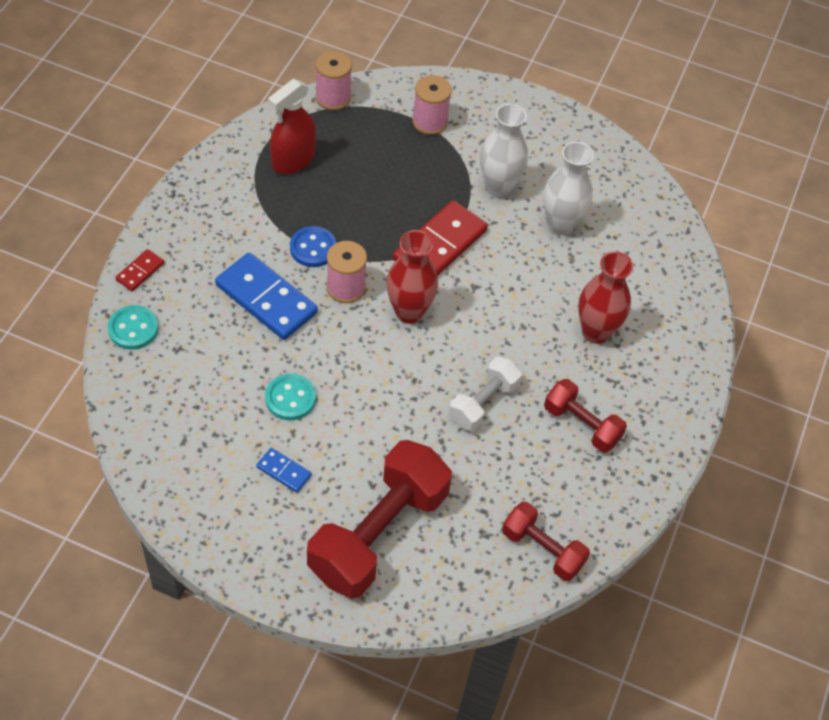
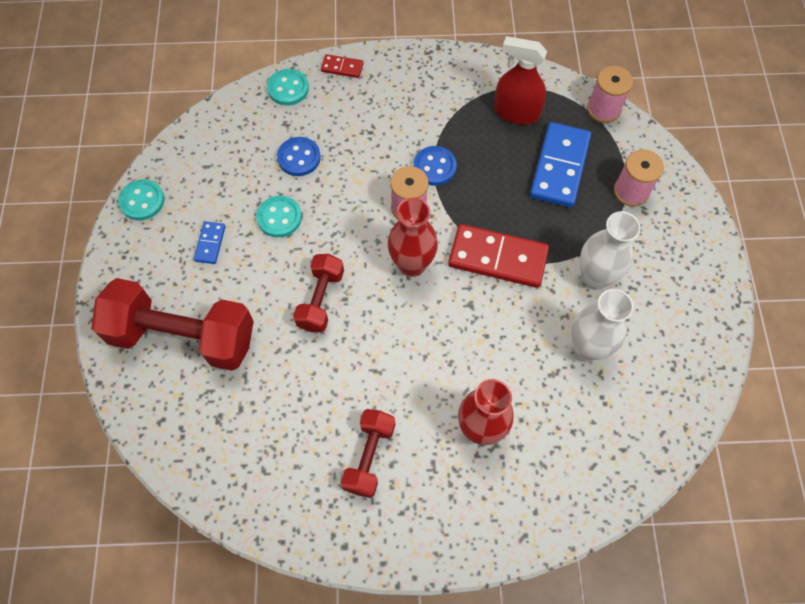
camera: 70 degrees right, 10 degrees up
(189, 517) = (142, 201): none -> turquoise button
(228, 353) = (299, 158): none -> blue button
(266, 299) = (365, 158): blue domino -> blue domino (560, 167)
(483, 403) = (349, 363): white dumbbell -> none
(542, 549) = (223, 473): red dumbbell -> red dumbbell (320, 299)

